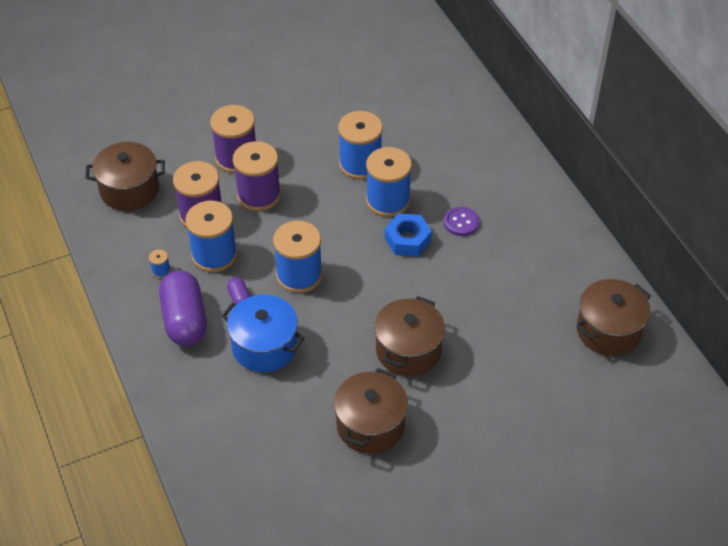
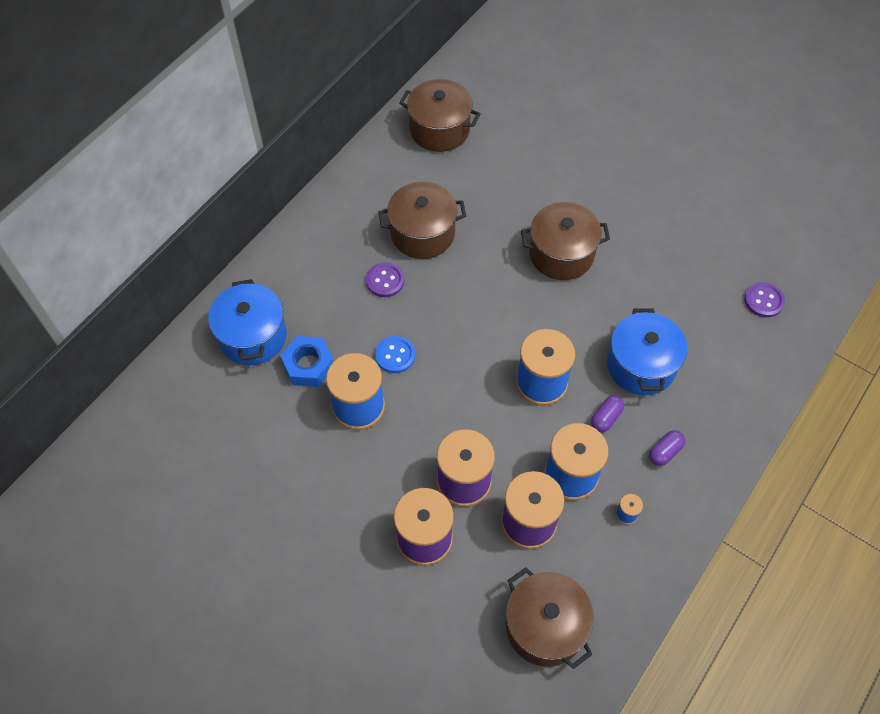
camera: 120 degrees left, 10 degrees up
(185, 320) = (665, 452): purple capsule -> purple capsule, size x0.46
(255, 475) = (763, 300): none -> purple button
(370, 425) = (654, 245): brown pot -> brown pot (422, 233)
(388, 200) = (395, 355): blue spool -> blue button
(407, 240) = (436, 314): blue nut -> blue nut (308, 365)
(461, 130) = (253, 336): none -> blue pot

